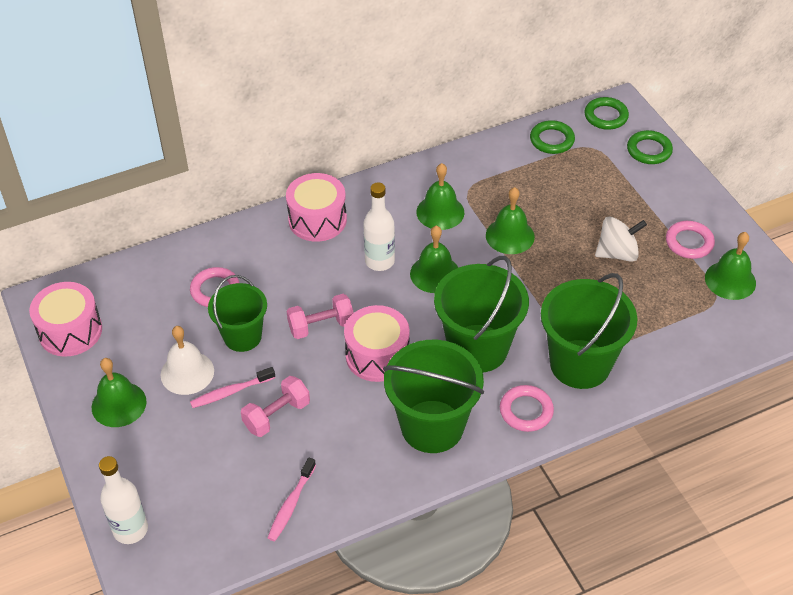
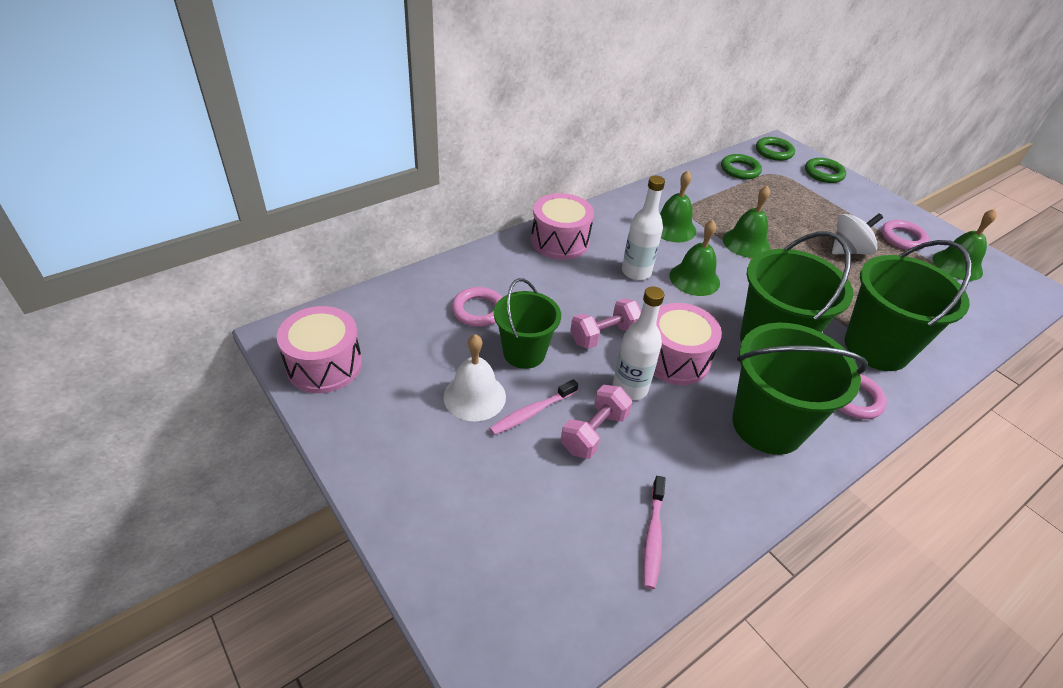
camera: 15 degrees left, 5 degrees down
(119, 404) = (403, 440): green bell -> none
(130, 529) = (460, 601): white bottle -> white bottle (630, 388)

